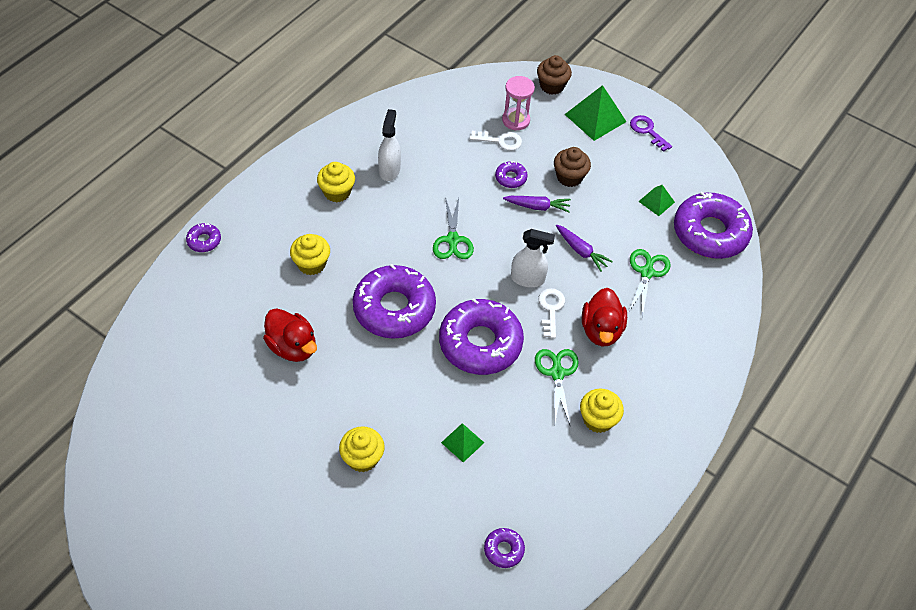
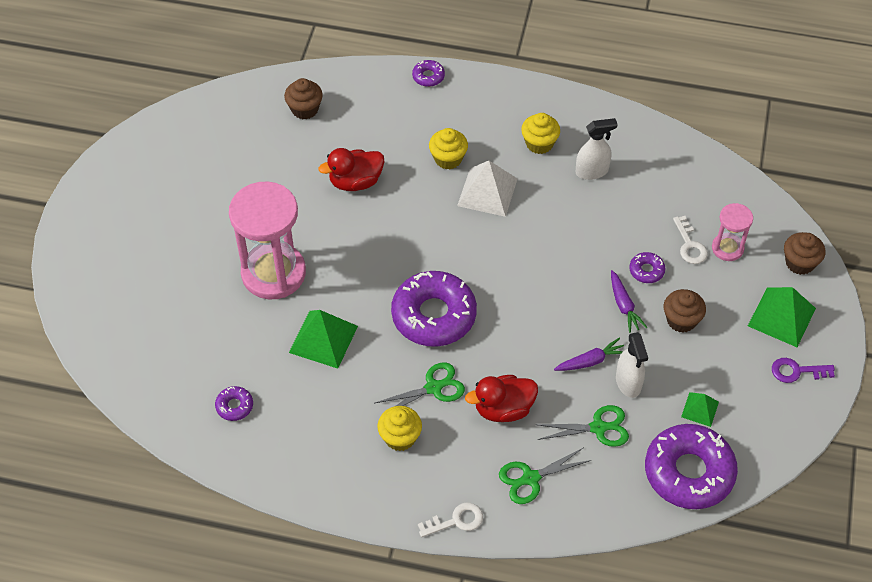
camera: 70 degrees right, 0 degrees up
(173, 356) = (305, 109): none -> brown cupcake
(293, 347) = (355, 182): red duck -> red duck turned 45 degrees clockwise
(362, 458) = (273, 273): yellow cupcake -> pink hourglass
(367, 250) = (487, 192): none -> white pyramid
(394, 308) = (435, 237): purple donut -> none
(452, 240) = (539, 251): green scissors -> green scissors (530, 478)
(462, 442) = (323, 339): green pyramid -> green pyramid, size x1.79
(527, 279) = (529, 327): white spray bottle -> white spray bottle (628, 382)
(551, 309) = (504, 358): white key -> white key (456, 520)
(581, 251) = (590, 361): purple carrot -> purple carrot turned 135 degrees counterclockwise
(647, 131) = (796, 371): purple key -> purple key turned 120 degrees counterclockwise

